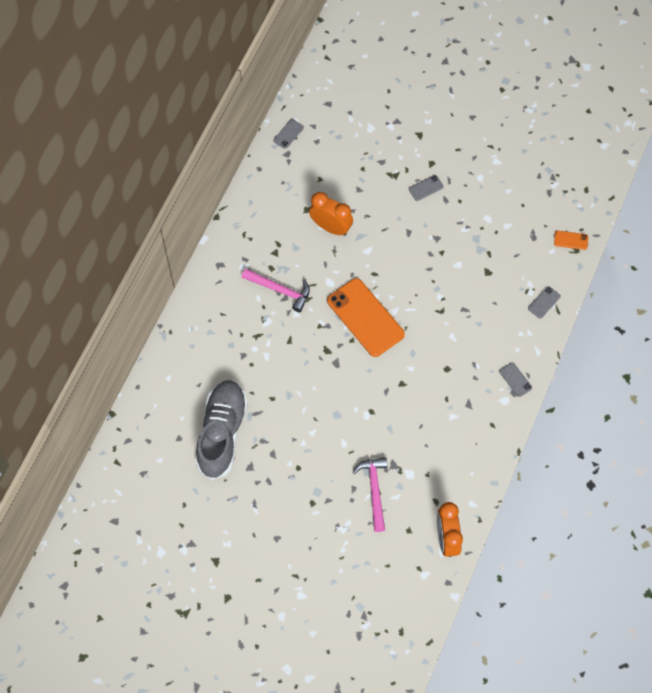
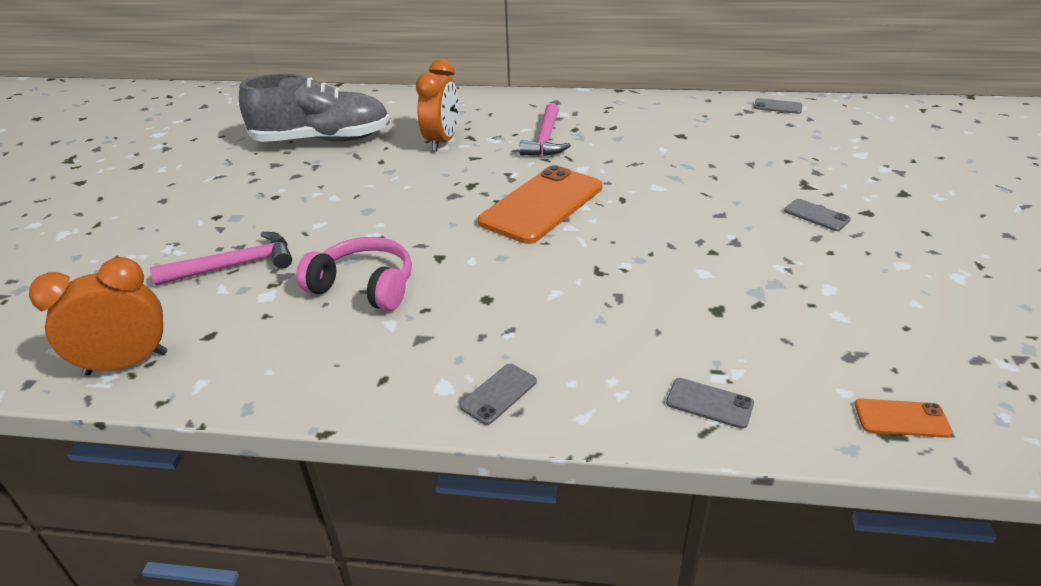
camera: 75 degrees right, 30 degrees down
(331, 227) = (669, 155): orange clock -> orange clock (442, 141)
(417, 425) = (364, 286): none -> pink headphones
(571, 240) = (901, 418): orange phone -> orange phone turned 75 degrees counterclockwise

